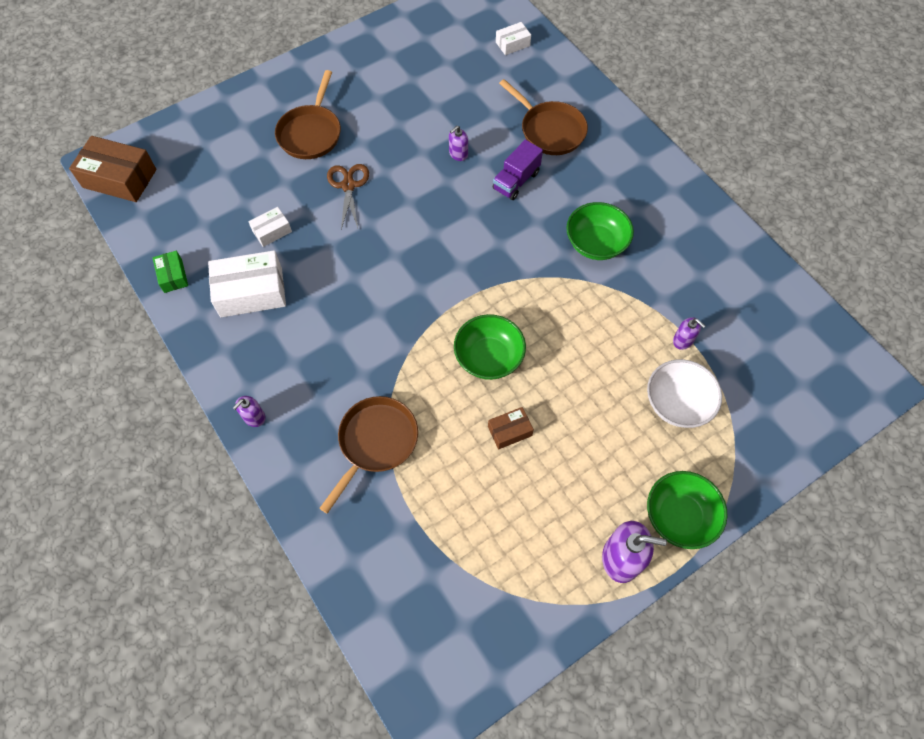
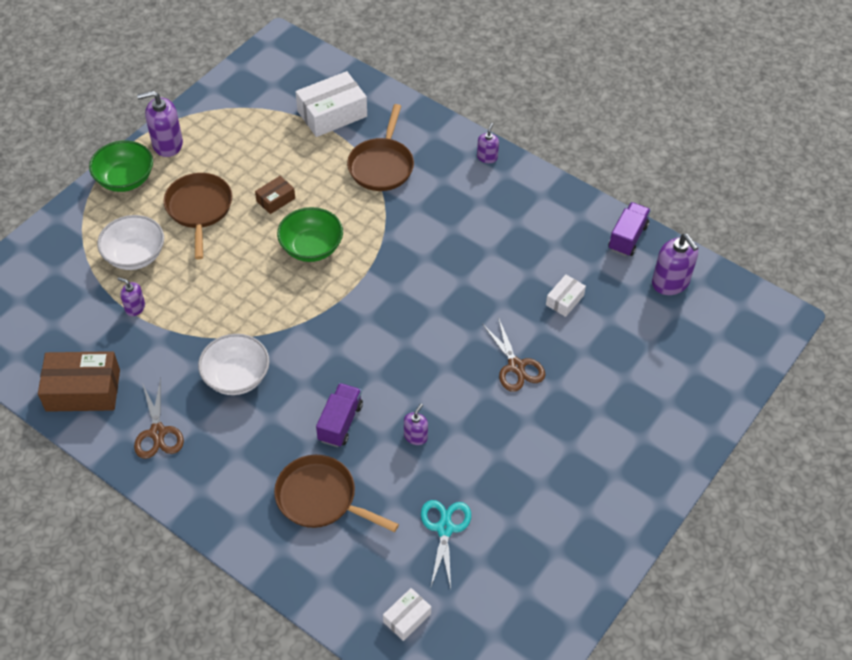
camera: 160 degrees right, 10 degrees down
(119, 178) = (748, 308): brown box -> brown box (83, 390)
(167, 220) = (670, 282): none -> purple soap dispenser
(173, 276) = (627, 237): green box -> purple truck
(251, 292) = (549, 243): white box -> white box (332, 114)
(311, 133) = (589, 414): brown pan -> brown pan (199, 209)
(463, 87) = (444, 528): none -> turquoise scissors
(596, 243) = (236, 377): green bowl -> white bowl
(674, 214) = (158, 432): none -> brown scissors

